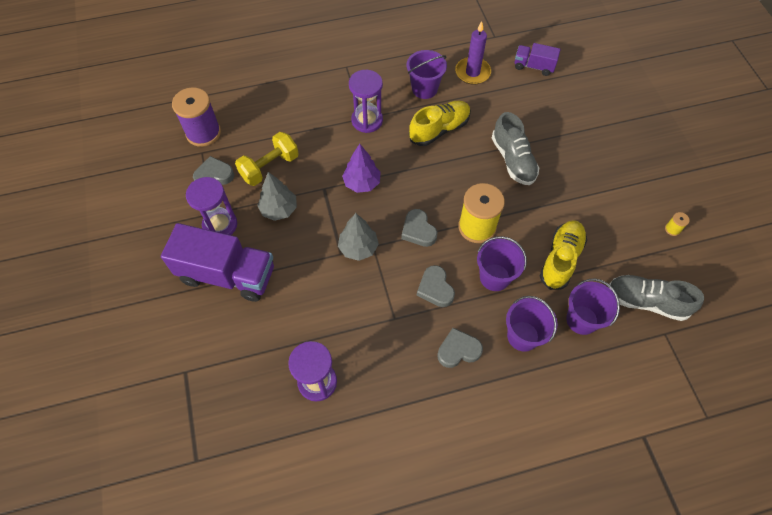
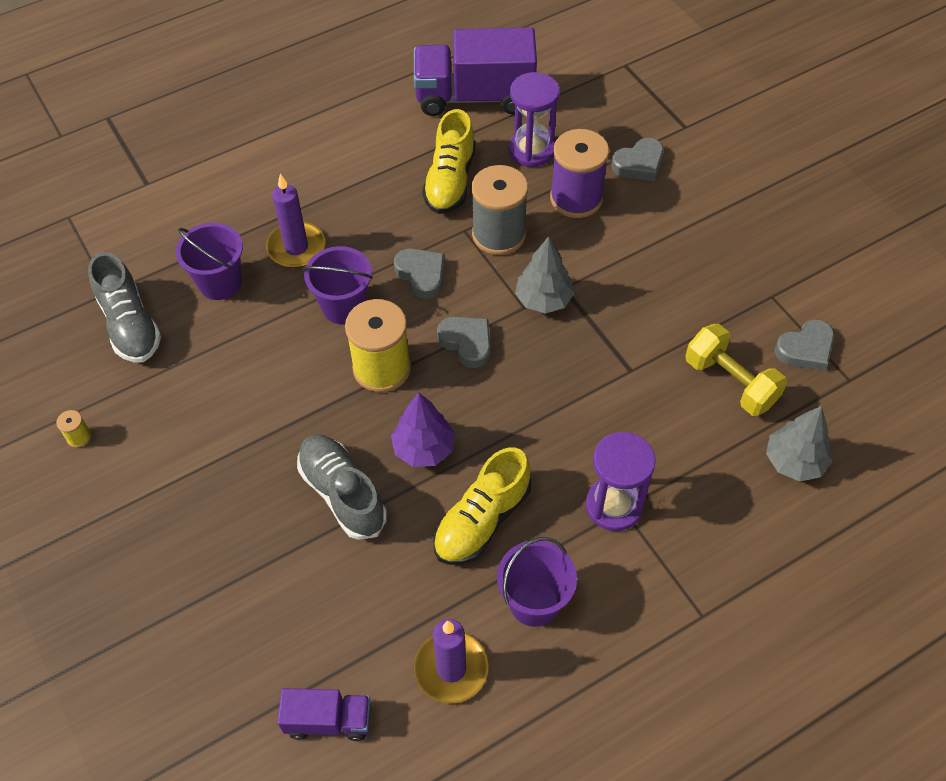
camera: 165 degrees right, 5 degrees down
(203, 133) = (870, 412): purple spool -> purple spool (576, 198)
(220, 225) = (750, 283): purple hourglass -> none
(227, 274) = (700, 228): purple truck -> purple truck (474, 96)
(269, 167) = (730, 382): yellow dumbbell -> yellow dumbbell turned 75 degrees counterclockwise
(279, 209) = (680, 323): grey tree -> grey tree (794, 461)
(362, 183) = (577, 393): purple tree -> purple tree (424, 449)
(371, 307) = (499, 235): none -> grey spool
(458, 350) = (375, 215): grey heart -> grey heart (639, 164)
(523, 336) = (296, 247): purple bucket -> purple candle
(560, 259) = (252, 352): yellow shoe -> yellow shoe (450, 181)
(646, 301) = (130, 324): grey shoe -> grey shoe turned 60 degrees clockwise

